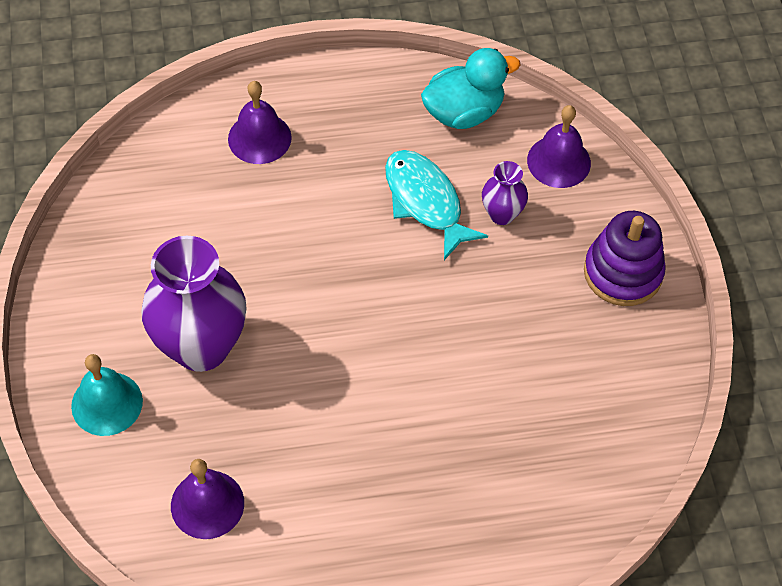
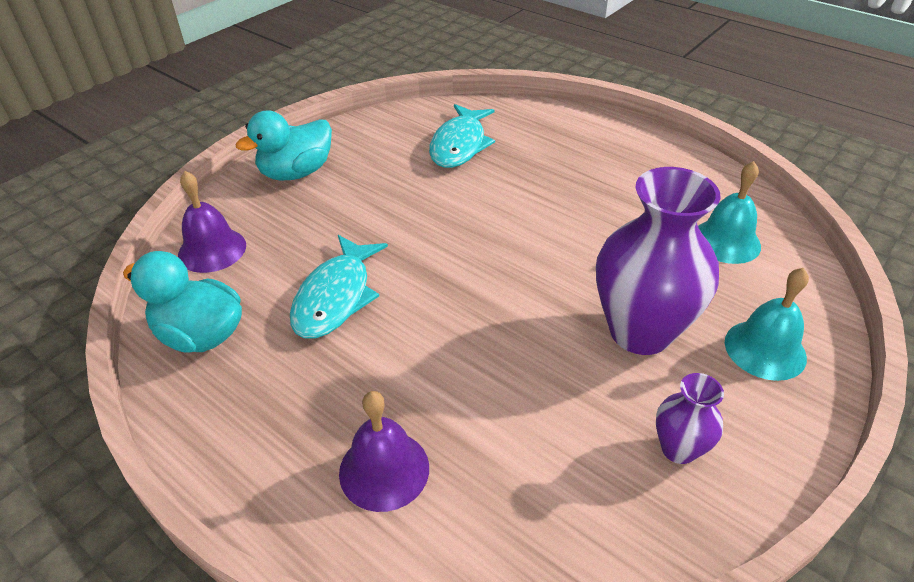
camera: 130 degrees left, 15 degrees down
(207, 504) = (726, 241): purple bell -> turquoise bell
(502, 214) = (303, 249): purple vase -> purple vase (678, 449)
(547, 431) = (459, 145): none -> turquoise fish
(622, 272) = (296, 173): purple stacking toy -> turquoise duck

